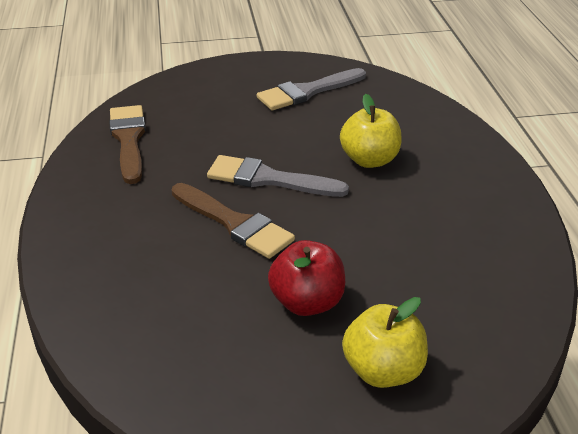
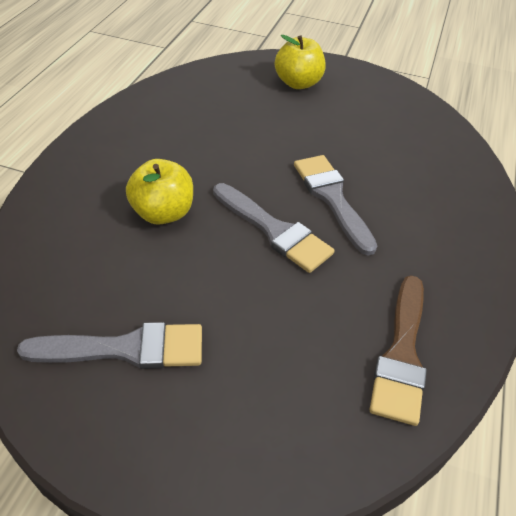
camera: 155 degrees left, 10 degrees up
(234, 223) = (332, 198): brown brush -> grey brush
(307, 302) = (315, 126): red apple -> none

